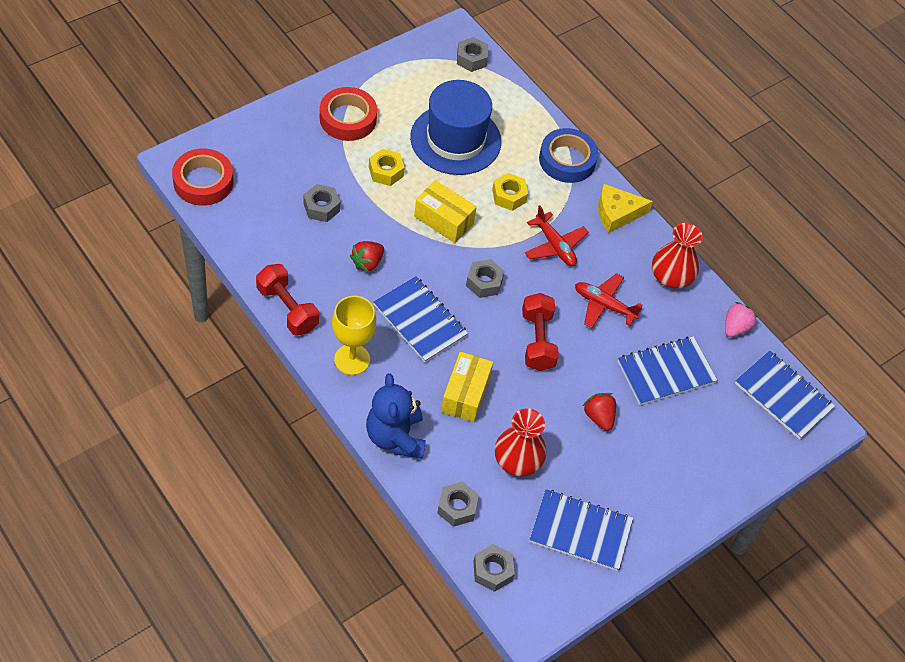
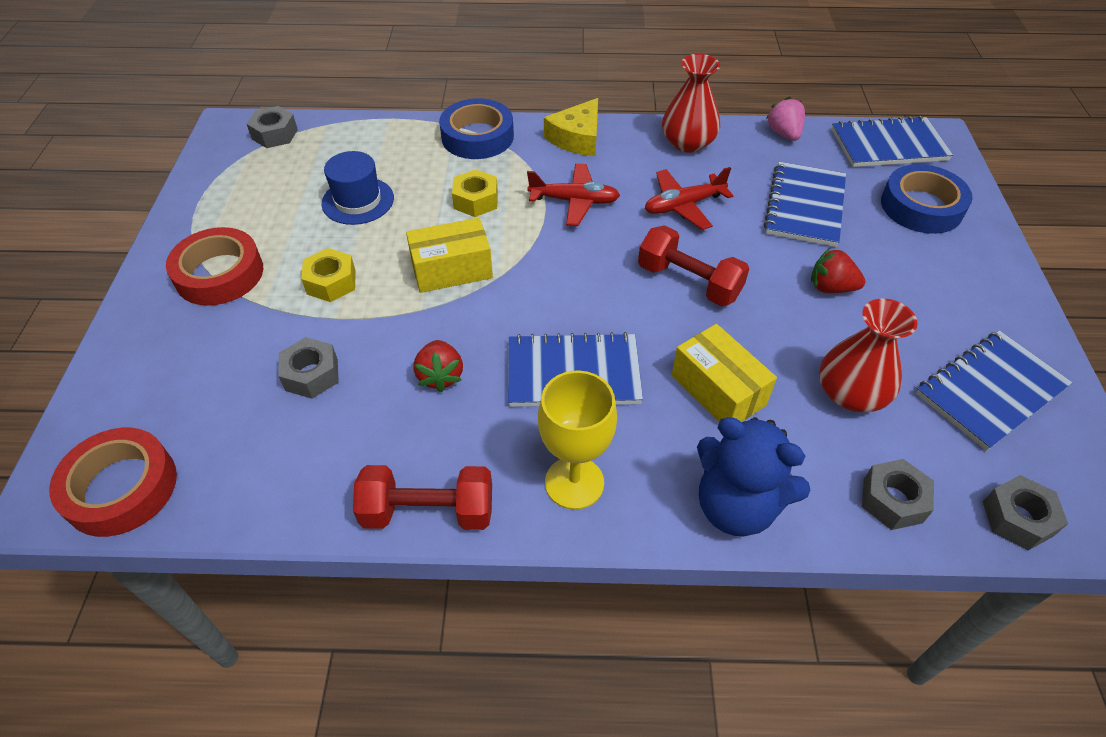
camera: 45 degrees left, 5 degrees down
(455, 139) = (358, 201): blue hat -> blue hat, size x0.57
(484, 282) = (570, 283): grey nut -> none
(728, 440) = (921, 206): none -> blue tape

